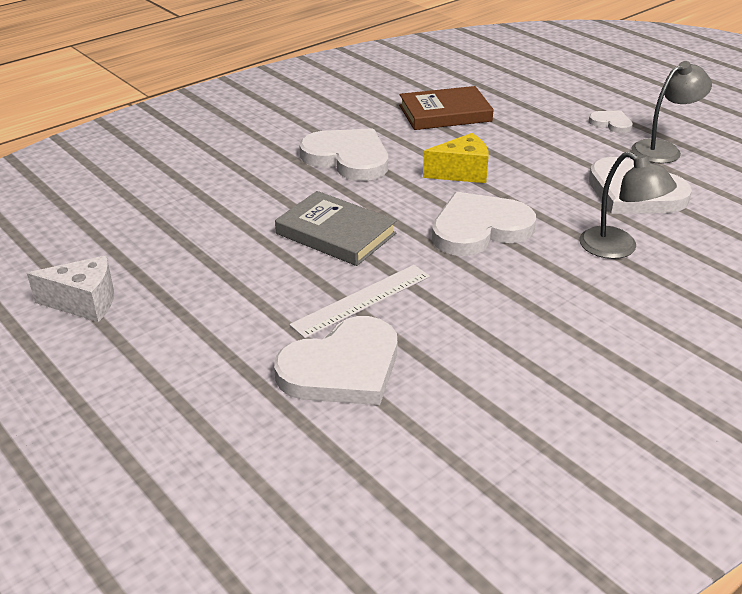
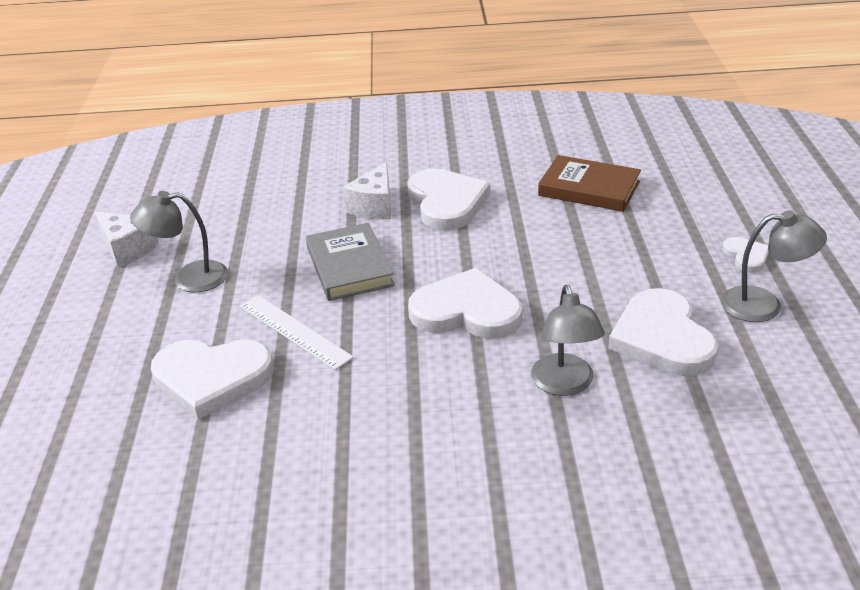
camera: 40 degrees right, 0 degrees up
(193, 300) = (189, 278): none -> grey lamp
(289, 181) = (374, 206): none -> white cheese
(361, 300) = (295, 331): white ruler -> white ruler turned 45 degrees clockwise
(461, 173) = (524, 252): yellow cheese -> none

